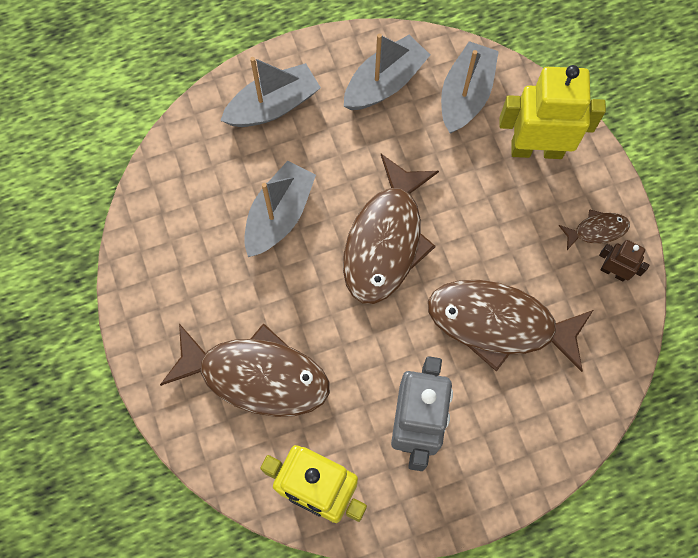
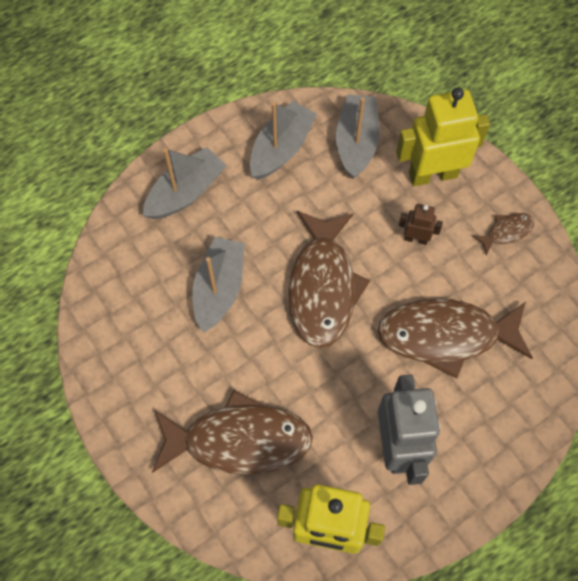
camera: 15 degrees left, 5 degrees down
(613, 272) = (531, 264): brown robot -> brown robot (416, 238)

